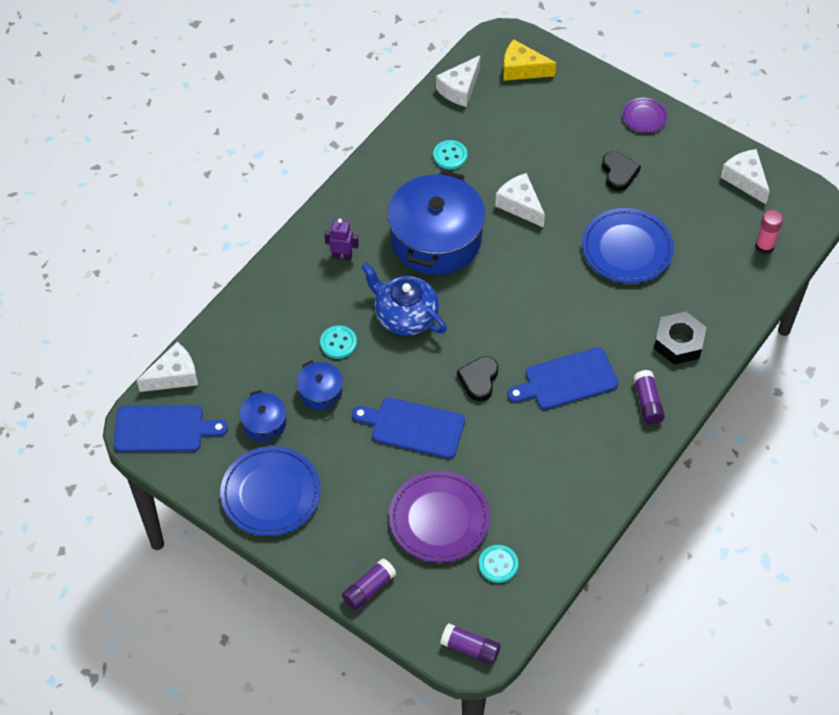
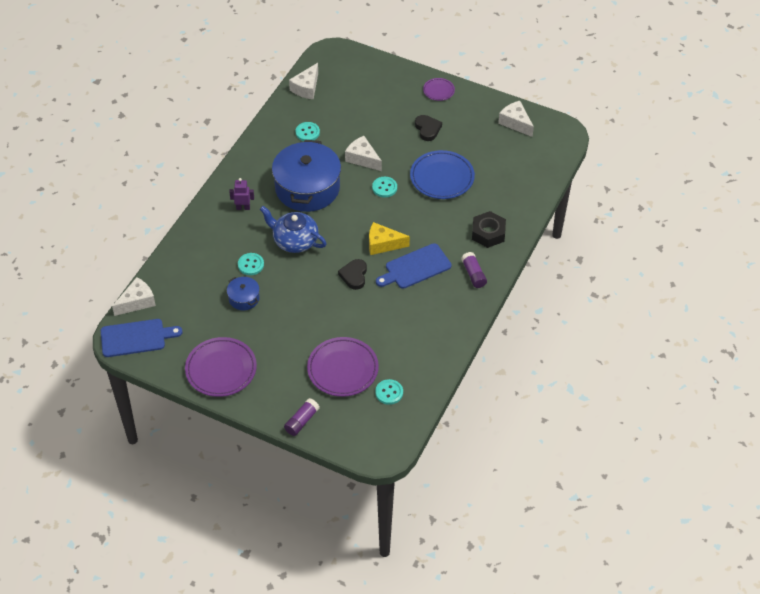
camera: 10 degrees left, 5 degrees down
(264, 423) = (207, 324): blue pot -> none
(271, 494) = (221, 369): blue plate -> purple plate
(413, 427) = (314, 312): blue cutting board -> none
(470, 648) = (379, 449): purple glue stick -> none
(522, 69) = (348, 70): yellow cheese -> yellow cheese (383, 244)
(543, 253) = (384, 188): none -> turquoise button
(764, 246) = (536, 164): pink glue stick -> none

